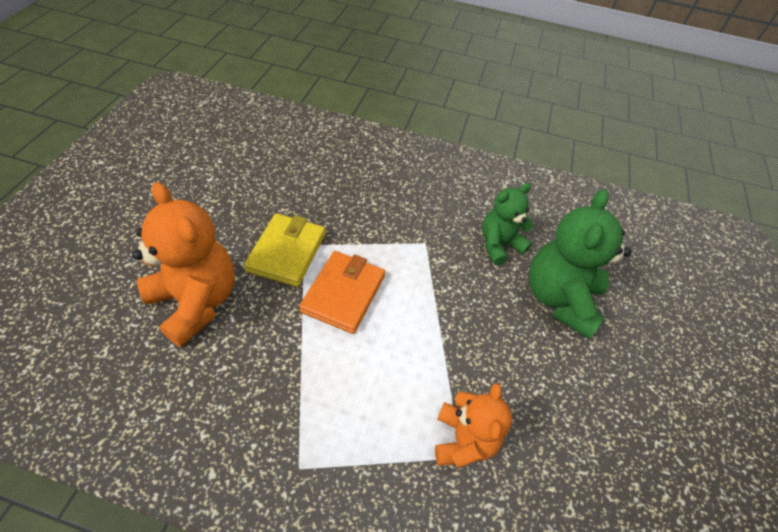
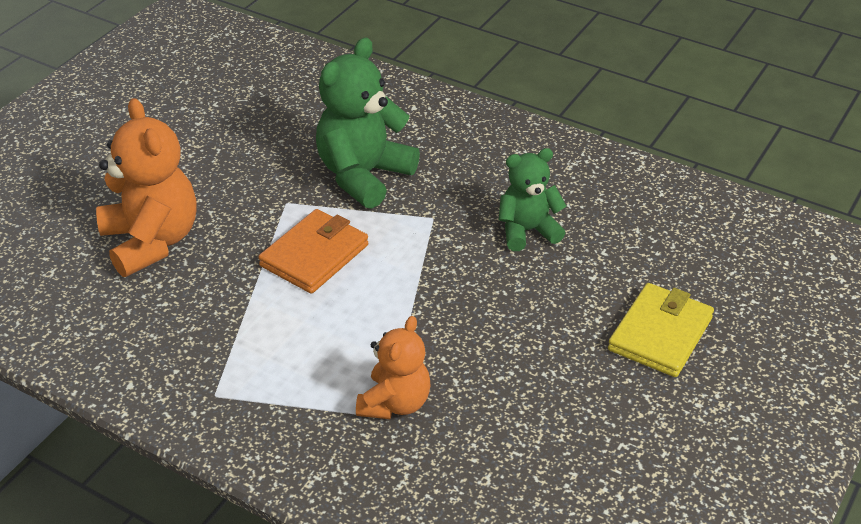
camera: 20 degrees right, 10 degrees down
(287, 252) = (264, 207): yellow wallet -> yellow wallet (660, 334)
(559, 299) = (577, 296): green teddy bear -> green teddy bear (363, 176)

